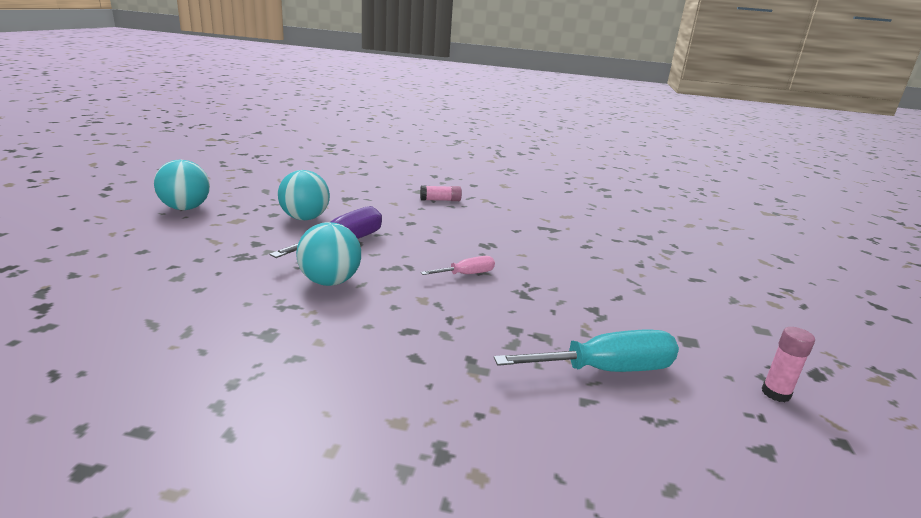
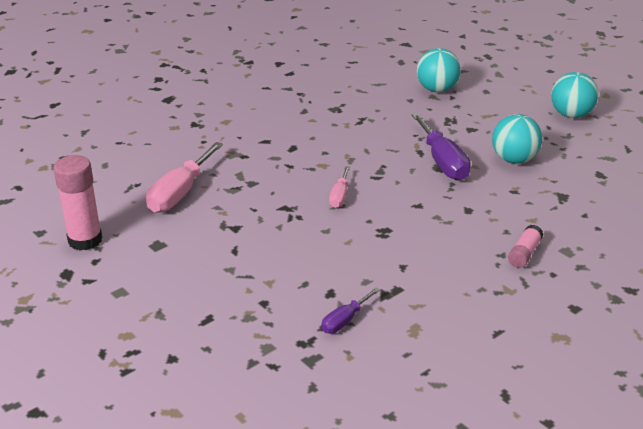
camera: 130 degrees right, 10 degrees up
(330, 281) = (380, 140): turquoise ball -> turquoise ball (437, 89)
(599, 235) = (345, 320): none -> purple screwdriver
(606, 370) = (180, 193): turquoise screwdriver -> pink screwdriver
(775, 393) = (85, 240): pink glue stick -> pink glue stick, size x1.79

